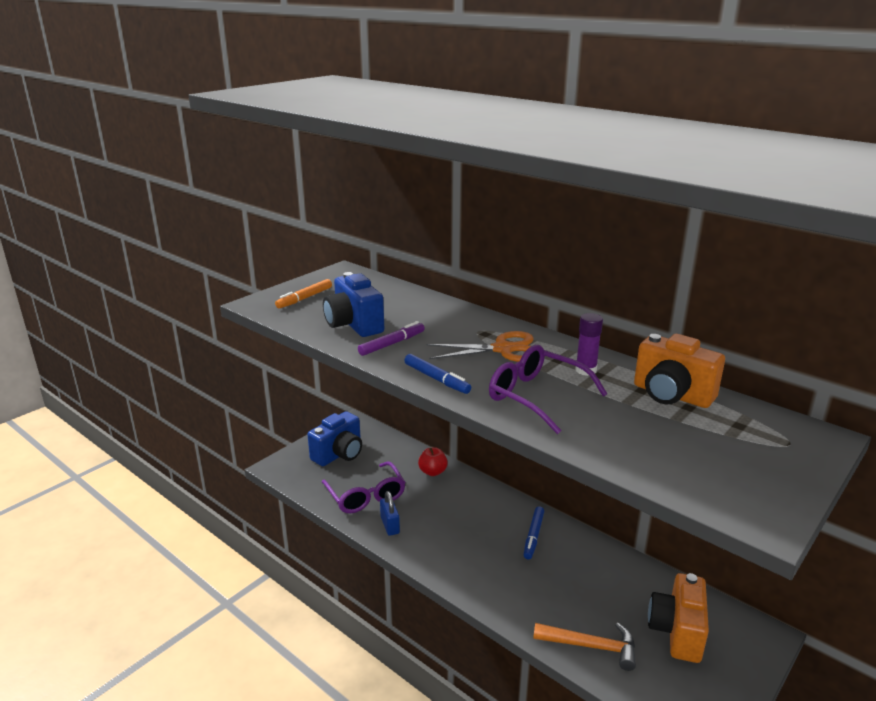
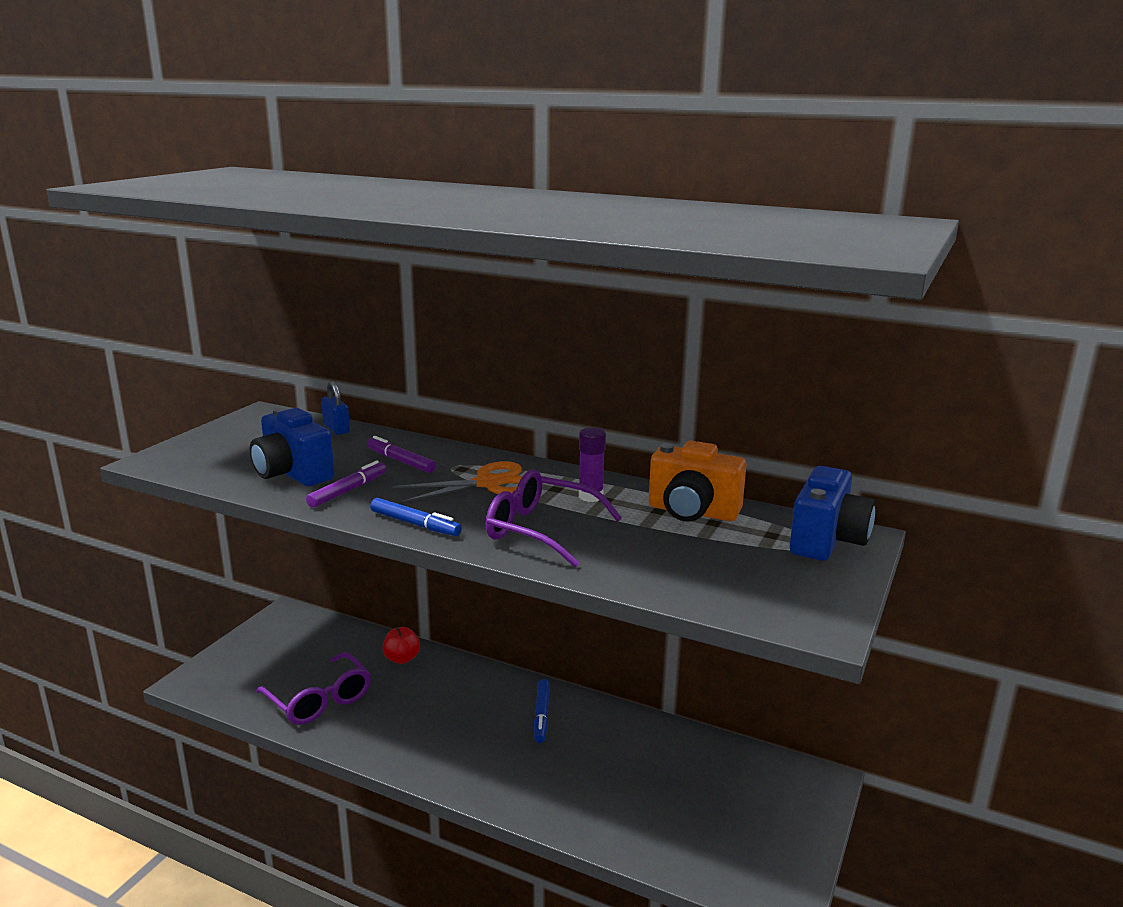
camera: 15 degrees left, 5 degrees down
(304, 298) = (217, 449): orange marker -> none
(339, 454) = (273, 654): blue camera -> blue camera (827, 541)
(390, 525) = (358, 731): blue padlock -> blue padlock (336, 428)
(438, 322) = (400, 461): none -> purple marker
(591, 646) = (634, 829): orange hammer -> none
(677, 632) = (727, 795): orange camera -> none

